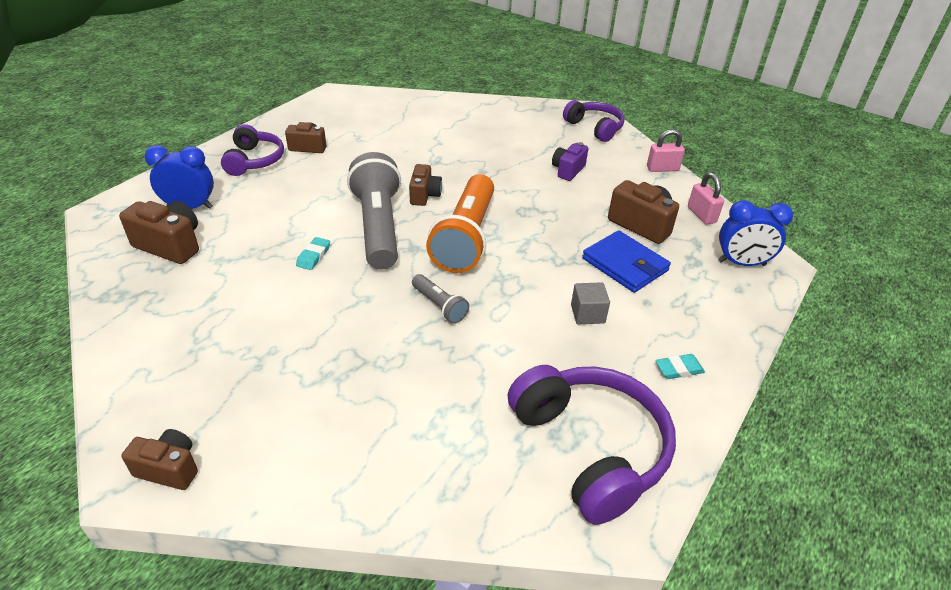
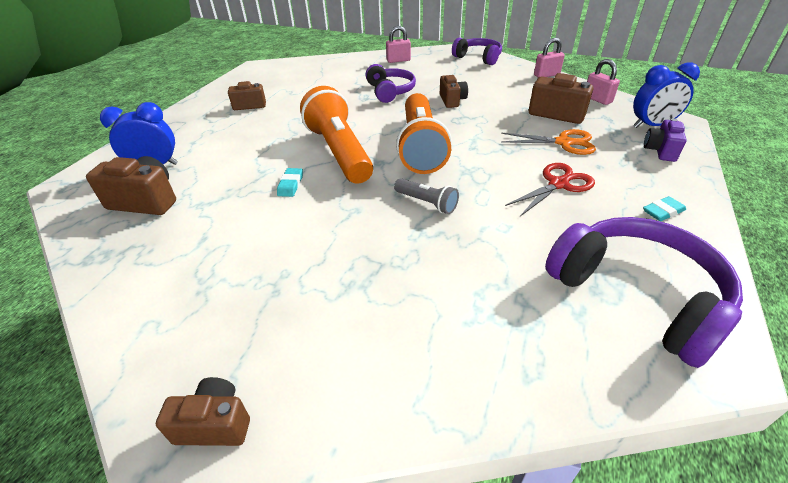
camera: 10 degrees left, 0 degrees up
(254, 160) = (204, 122): purple headphones -> purple headphones (390, 91)
(378, 227) = (339, 152): grey flashlight -> orange flashlight
(424, 195) = (368, 122): brown camera -> brown camera (452, 100)
(498, 114) = (398, 60): none -> pink padlock
(568, 170) = (475, 87): purple camera -> purple camera (660, 151)
(587, 314) = (558, 184): grey cube -> red scissors
(625, 264) = (563, 143): blue wallet -> orange scissors

